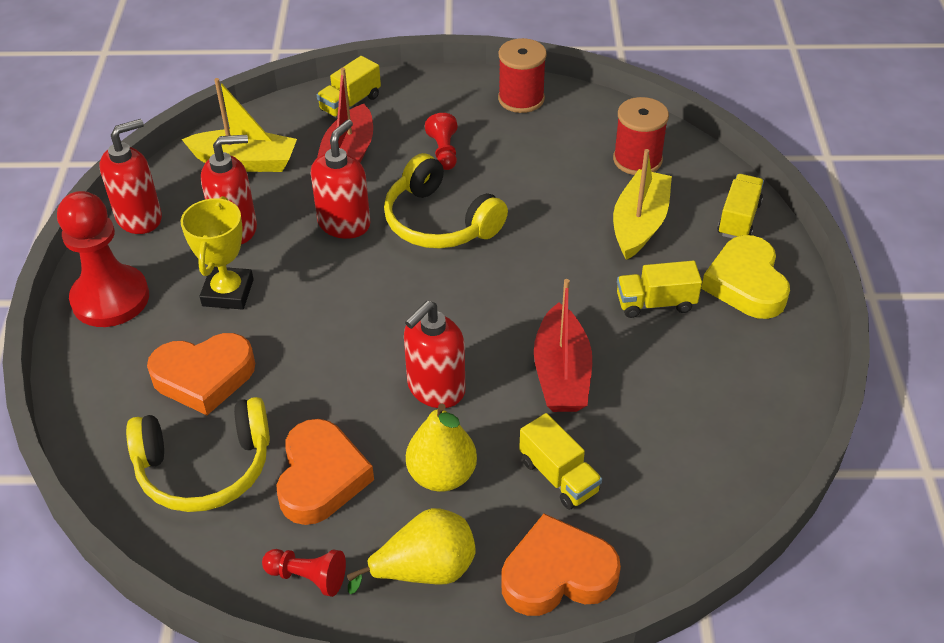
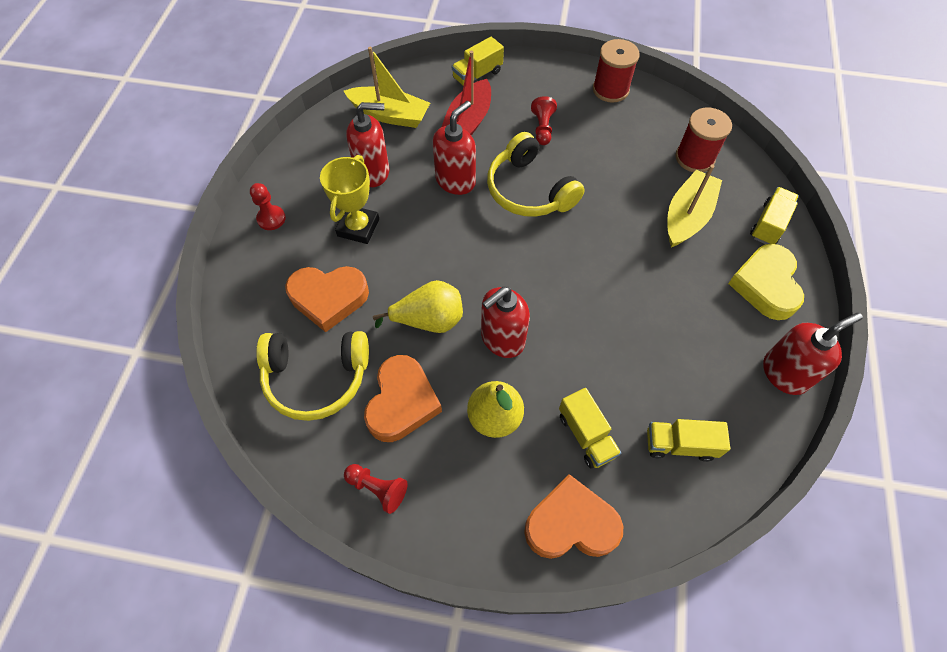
camera: 10 degrees right, 15 degrees up
(110, 298) = (271, 219): red pawn -> red pawn, size x0.48
(139, 218) = (304, 152): red soap dispenser -> red soap dispenser (785, 373)
(425, 570) = (468, 500): yellow pear -> yellow pear (428, 320)
(561, 373) = (603, 342): red boat -> none
(655, 303) = (688, 291): yellow truck -> yellow truck (680, 444)

